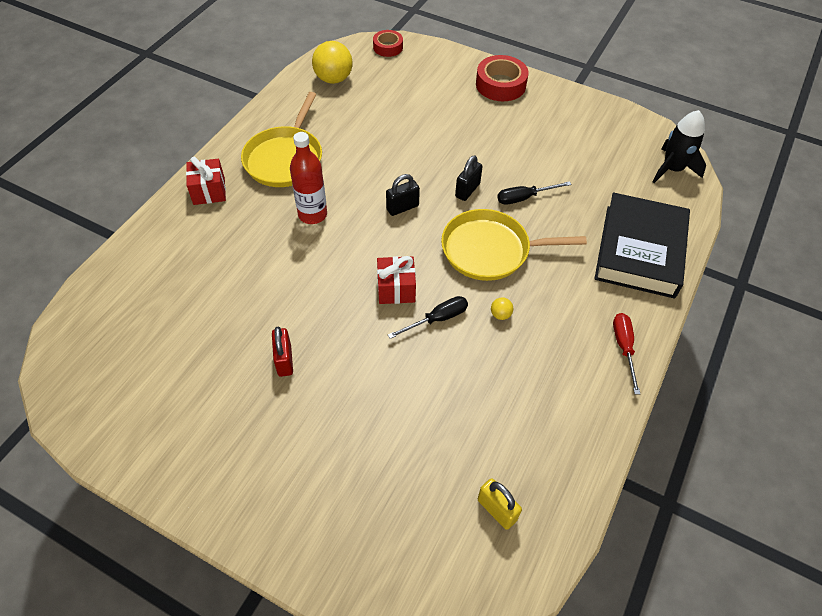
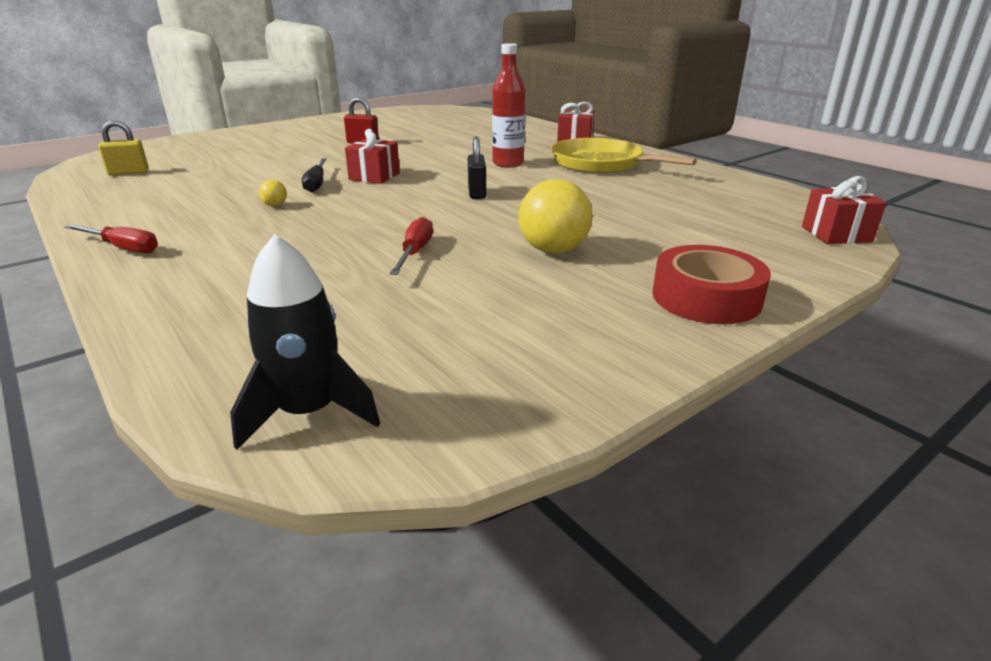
camera: 115 degrees right, 25 degrees down
(333, 79) = (748, 196): yellow ball -> yellow ball (553, 250)
(388, 47) = (836, 234): red tape -> red gift
(467, 190) = (468, 225): black padlock -> none
(490, 250) = (360, 217): yellow pan -> none
(524, 198) = (415, 252): black screwdriver -> red screwdriver
(640, 251) = (208, 303): black book -> none

